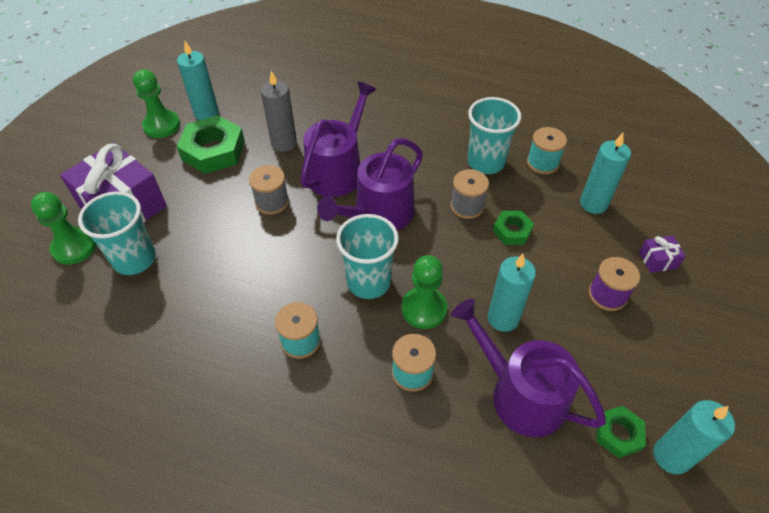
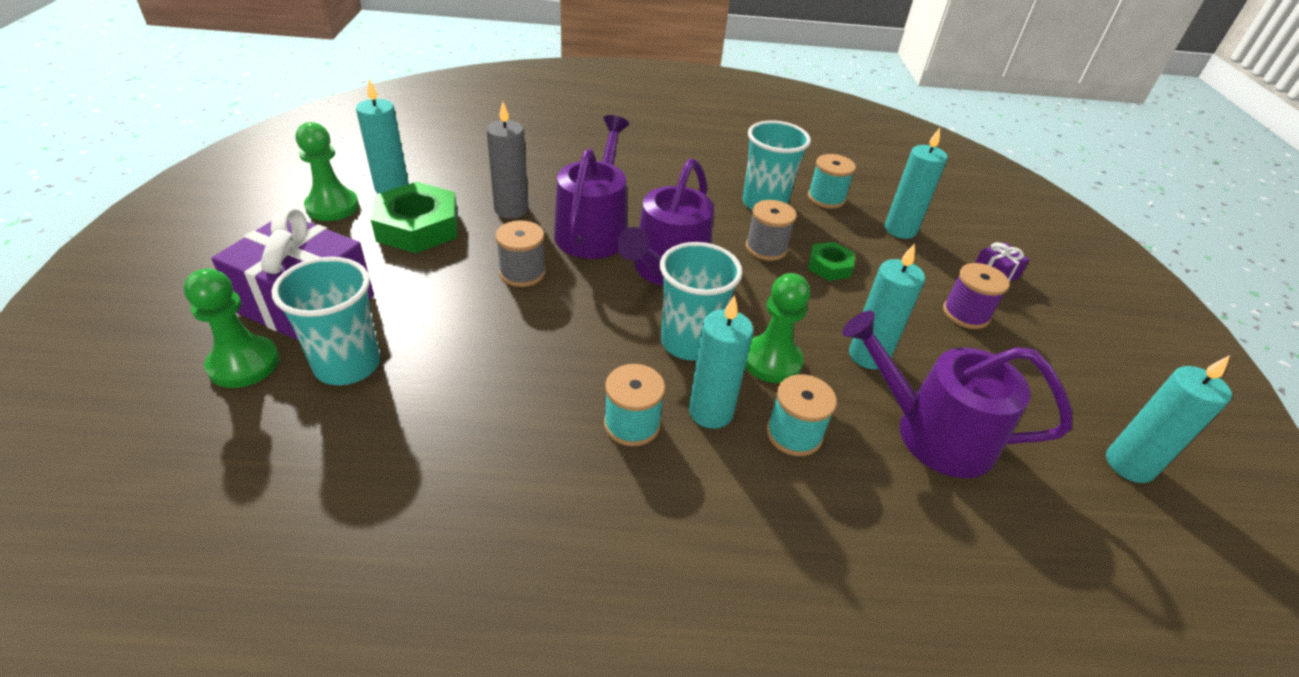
camera: 20 degrees left, 10 degrees down
(359, 342) = (710, 412): none -> turquoise candle
(618, 434) = (1062, 453): green nut -> none

